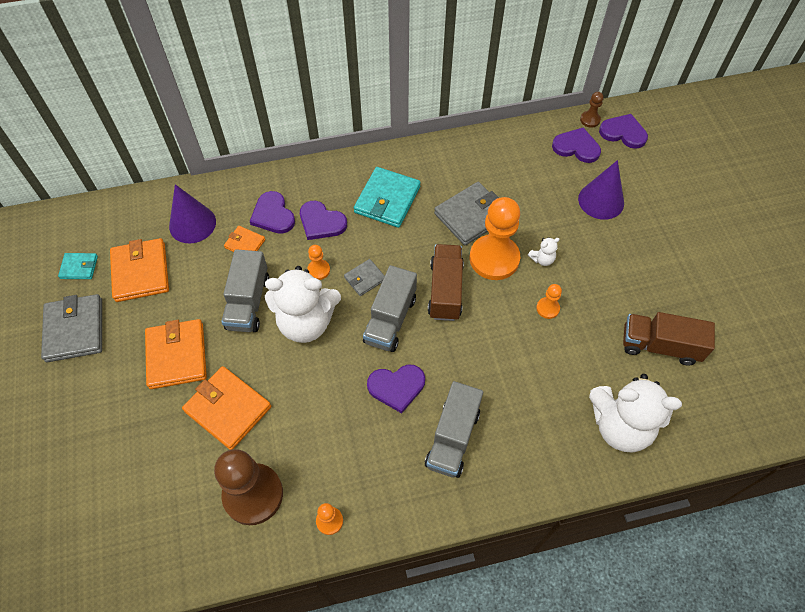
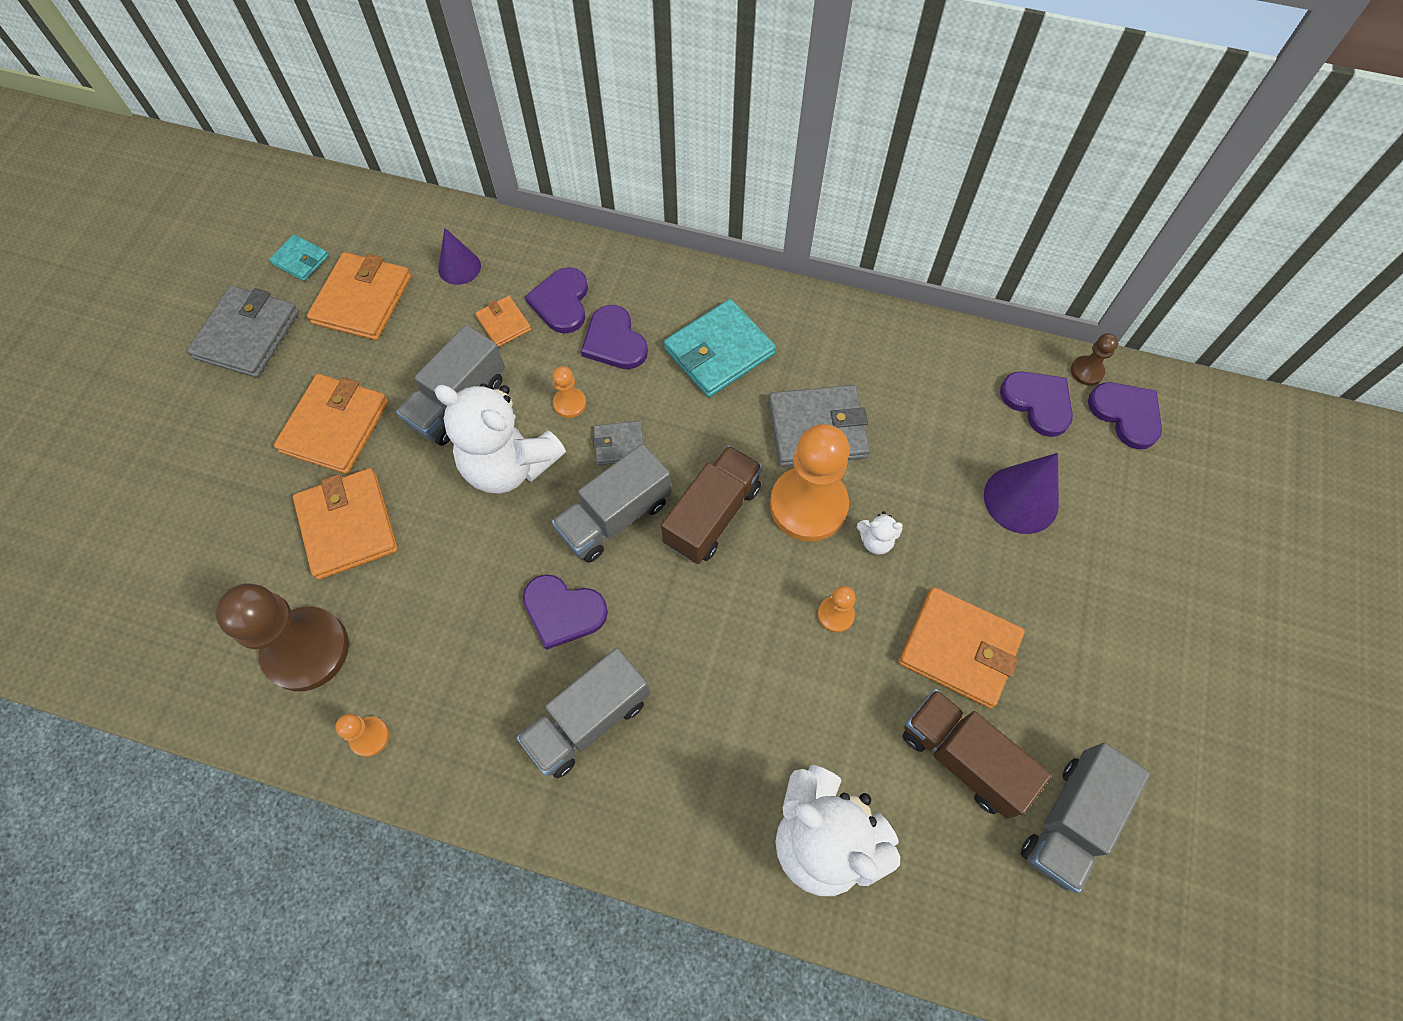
camera: 30 degrees right, 5 degrees up
(192, 224) = (459, 267): purple cone -> purple cone, size x0.65
(621, 292) = (959, 648): none -> orange wallet
(730, 347) = (1070, 821): none -> grey truck

